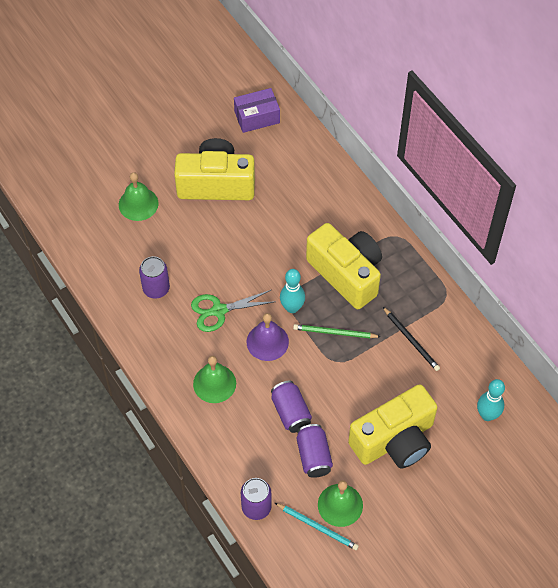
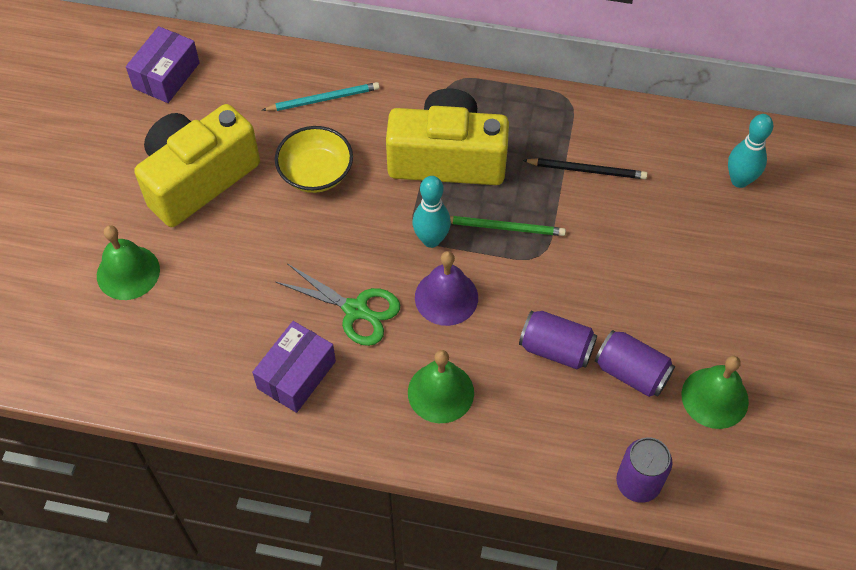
camera: 45 degrees left, 0 degrees up
(156, 288) = (256, 347): purple can -> none
(160, 317) = (296, 375): none -> purple box
(219, 310) = (355, 310): green scissors -> green scissors turned 90 degrees counterclockwise
(274, 227) = (316, 173): none -> yellow bowl
(317, 527) = (721, 442): turquoise pencil -> turquoise pencil (324, 99)
(334, 332) = (504, 227): green pencil -> green pencil turned 135 degrees counterclockwise
(394, 440) = (687, 282): yellow camera -> none

